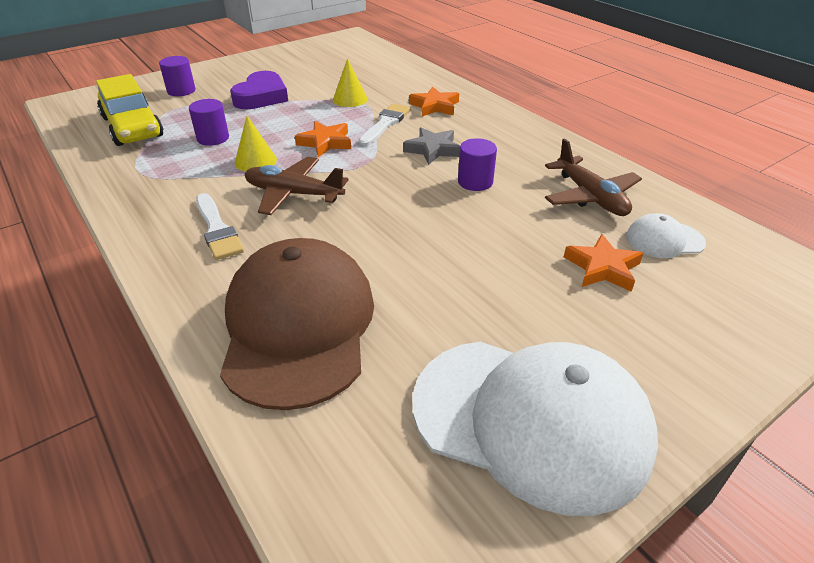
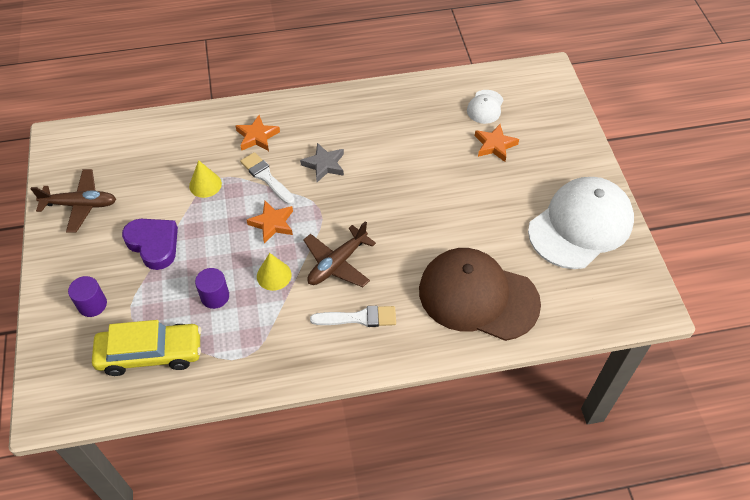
camera: 65 degrees left, 15 degrees up
(475, 182) = (380, 160): purple cylinder -> none
(590, 196) = (428, 114): brown plane -> brown plane (80, 205)

